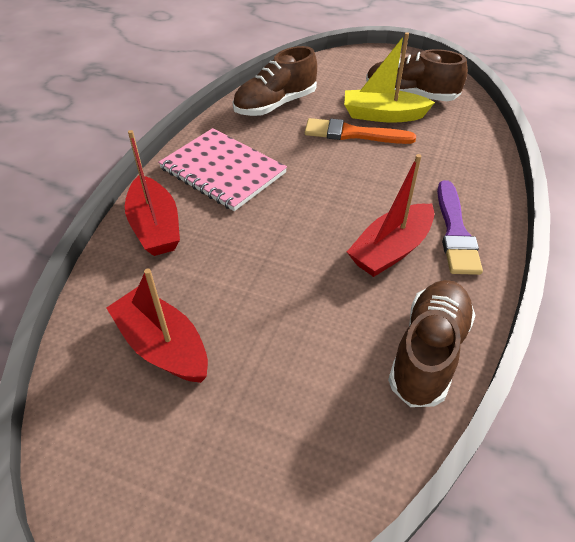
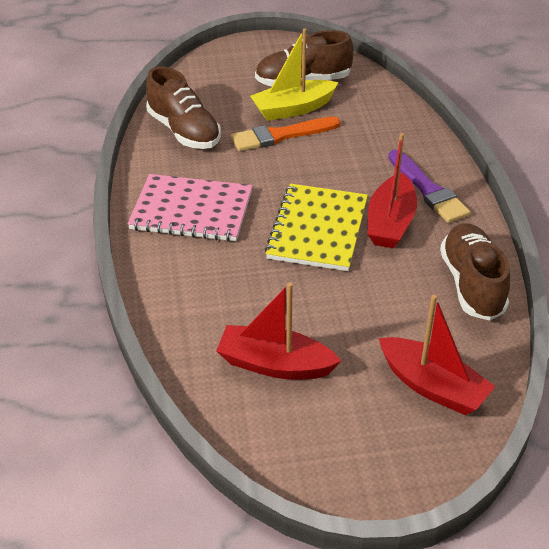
camera: 30 degrees left, 5 degrees down
(155, 227) = (177, 281): red boat -> red boat (432, 386)
(275, 105) = (184, 131): brown shoe -> brown shoe turned 60 degrees counterclockwise
(315, 229) = (318, 229): none -> yellow notebook

